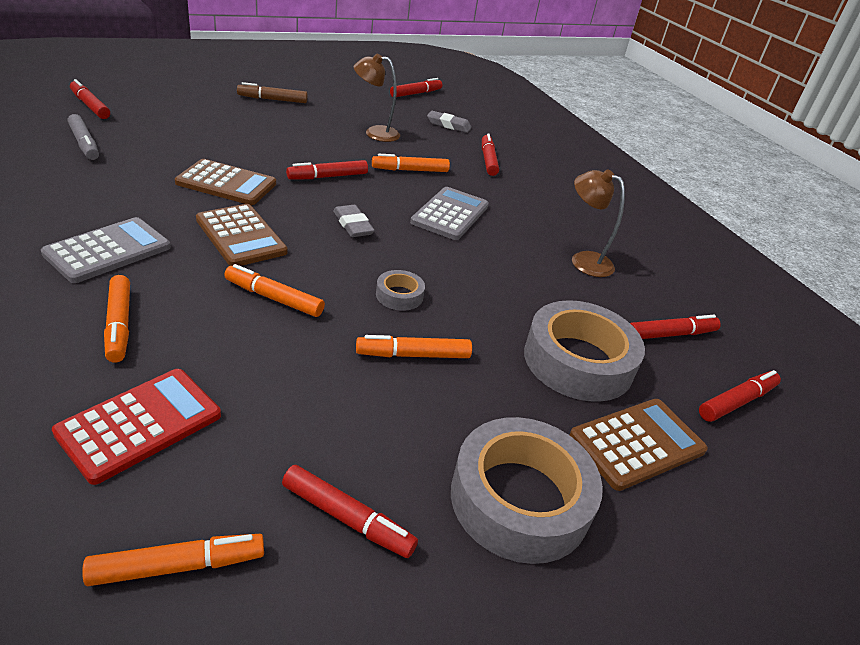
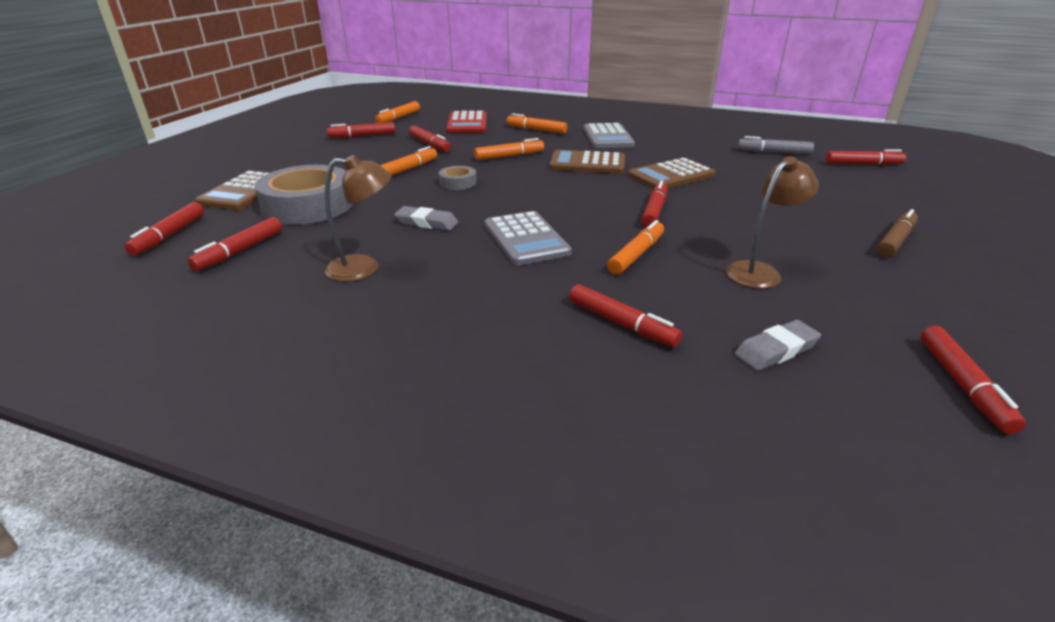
camera: 140 degrees right, 5 degrees down
(302, 396) = (430, 144): none -> red marker
(353, 225) = (560, 196): grey eraser -> grey eraser (427, 223)
(520, 499) = (298, 159): grey tape -> none

